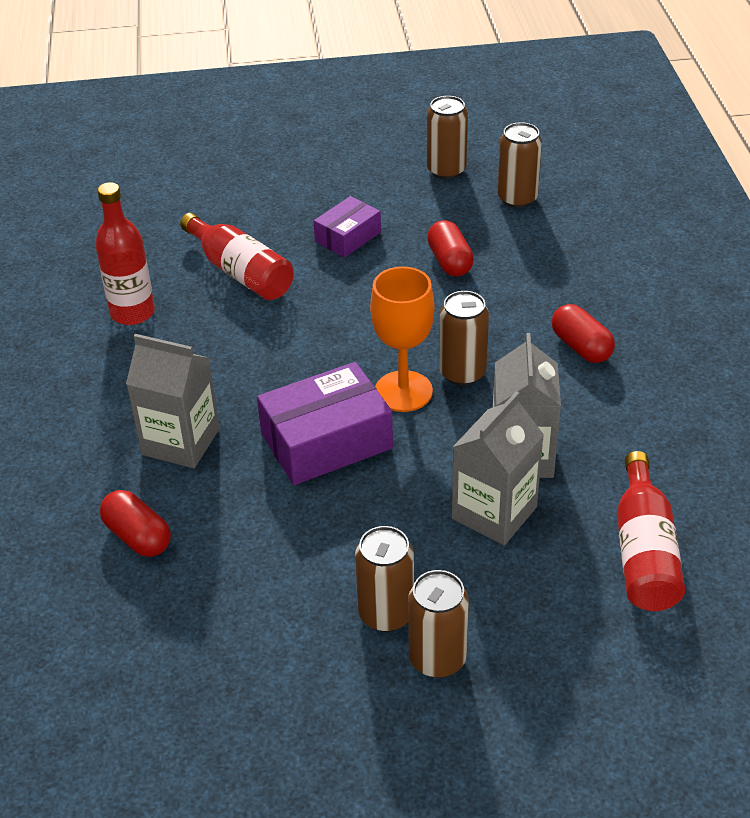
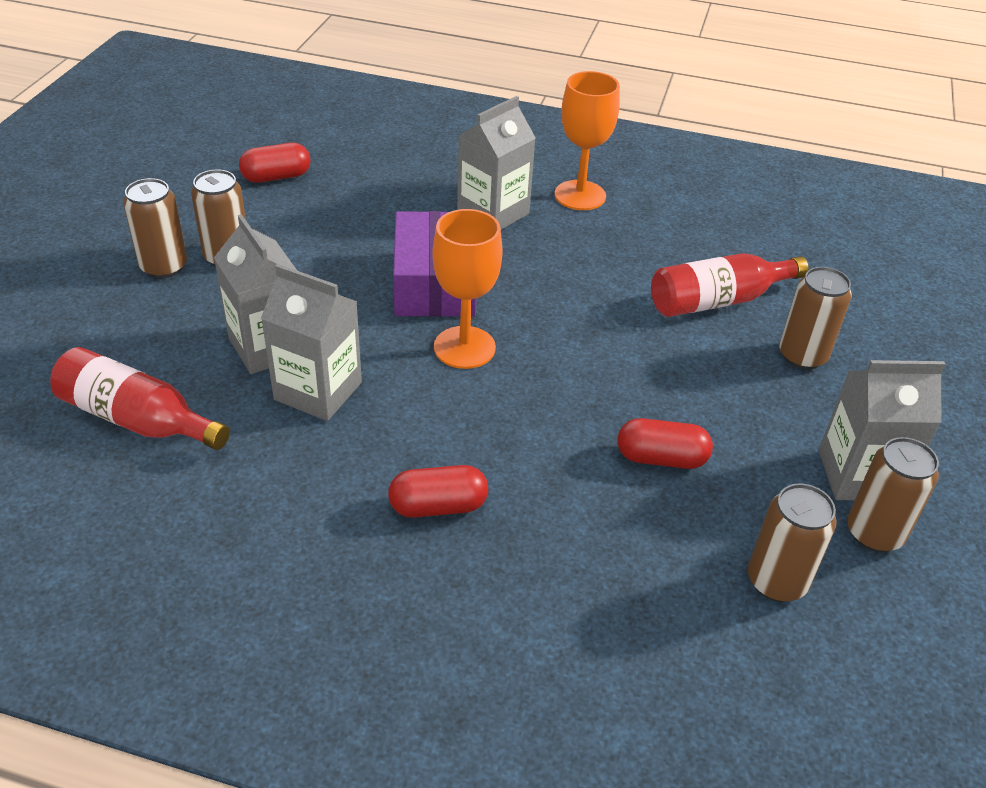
camera: 110 degrees right, 0 degrees up
(113, 391) = (580, 195): none -> orange goblet
(132, 313) = (684, 226): red bottle -> none
(138, 537) = (407, 174): red capsule -> red capsule (276, 177)
(348, 237) = (749, 392): purple box -> none
(398, 181) = (859, 475): none -> grey carton
(462, 373) = (462, 396): brown can -> brown can (802, 356)

